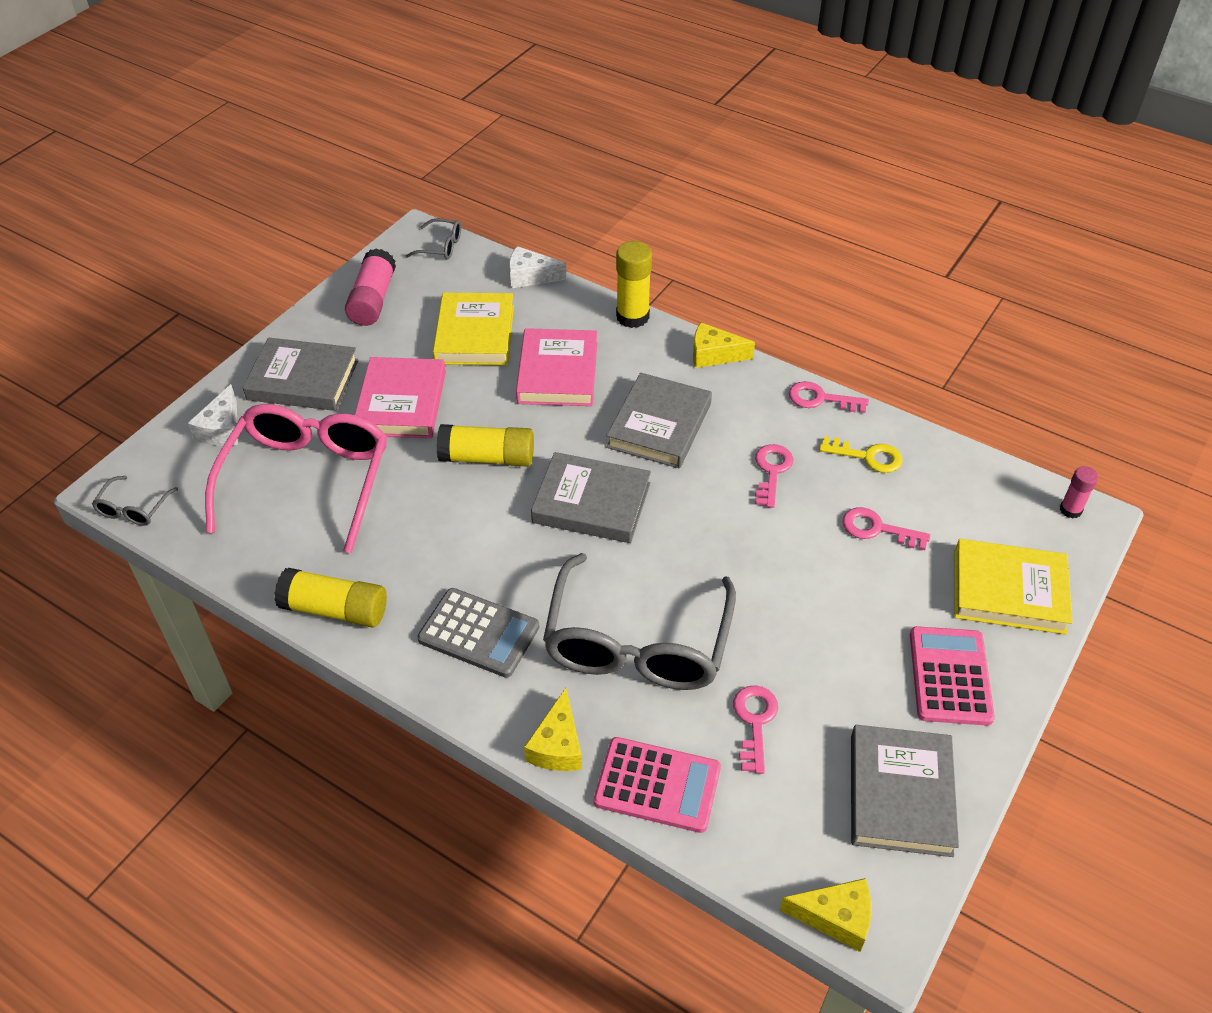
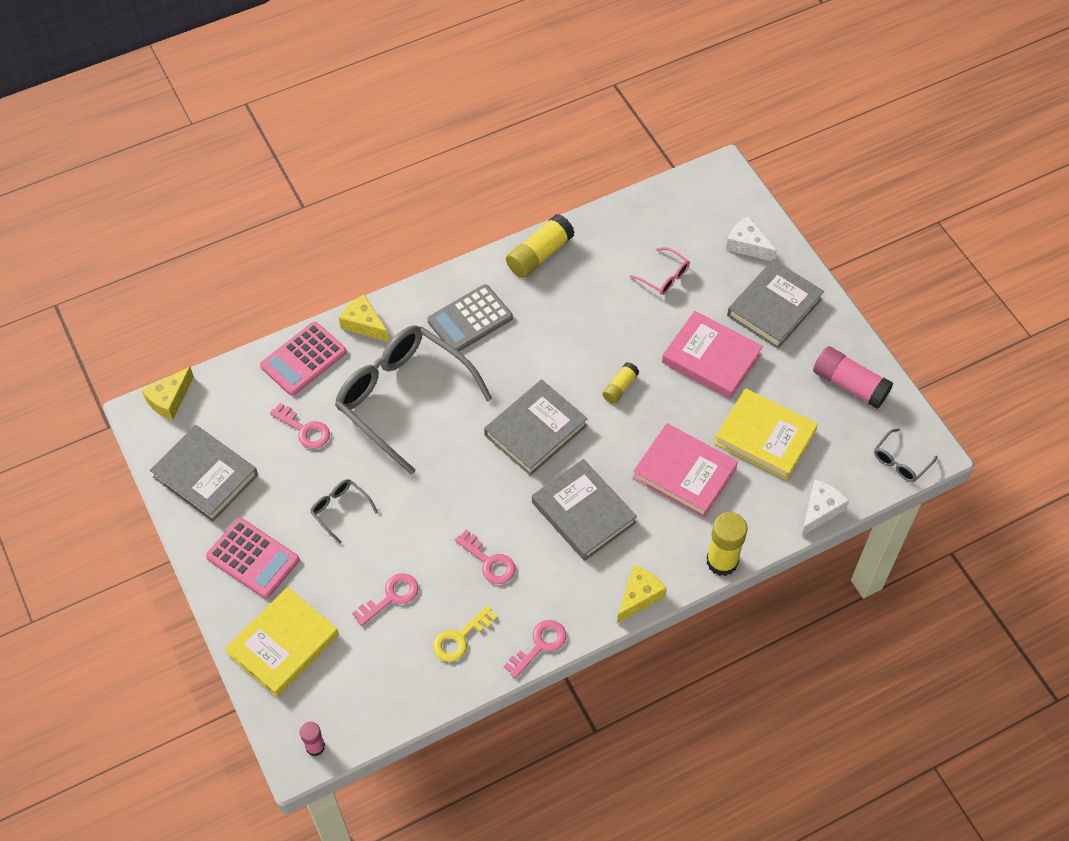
camera: 120 degrees right, 10 degrees up
(133, 509) = (696, 180): grey glasses -> grey glasses (340, 510)
(307, 480) = (664, 277): pink glasses -> pink glasses, size x0.41
(487, 458) = (620, 387): yellow glue stick -> yellow glue stick, size x0.57

